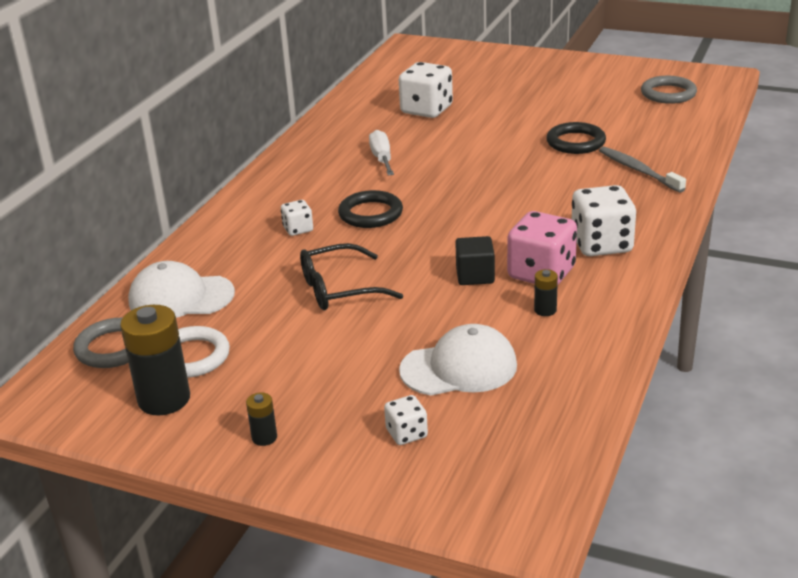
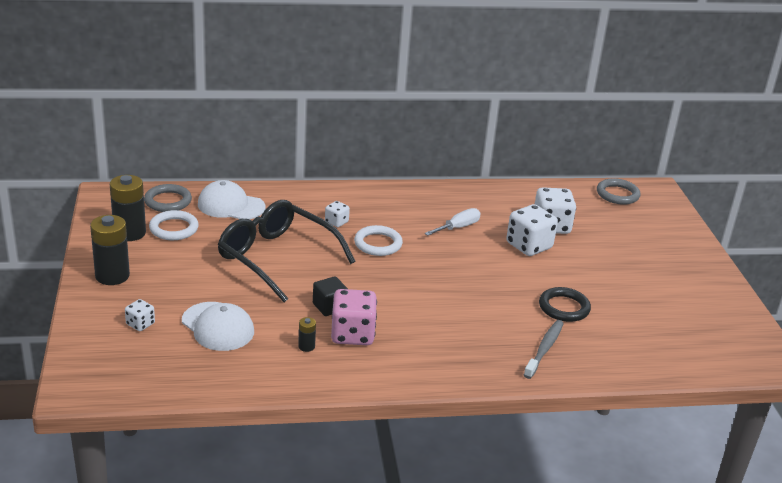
camera: 55 degrees right, 0 degrees up
(181, 297) = (231, 206): white cap -> white cap turned 45 degrees counterclockwise
(264, 437) = (112, 276): black battery -> black battery, size x2.15
(338, 289) = (276, 258): black glasses -> black glasses, size x1.66
(370, 214) = (378, 244): black ring -> white ring
(601, 244) = (412, 353): white dice -> white dice (529, 246)
(668, 94) = (704, 338): grey ring -> grey ring (617, 194)

